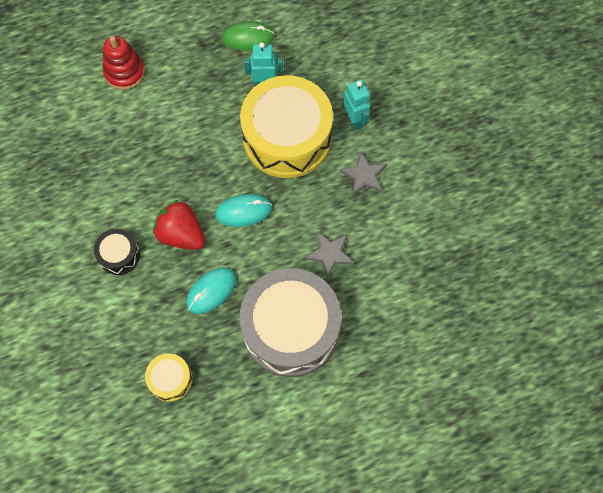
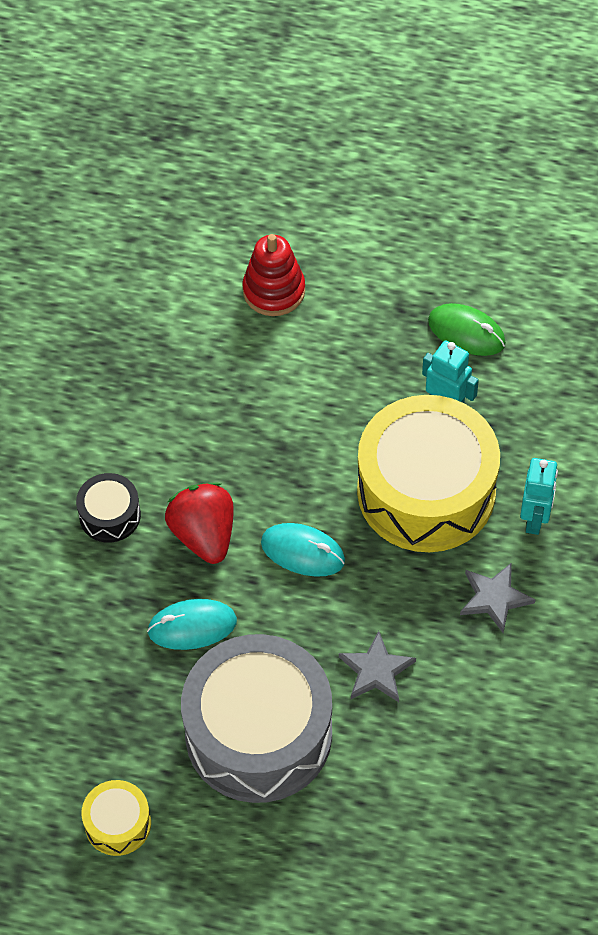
camera: 35 degrees right, 10 degrees down
(170, 379) = (68, 702): yellow drum -> yellow drum (118, 824)

